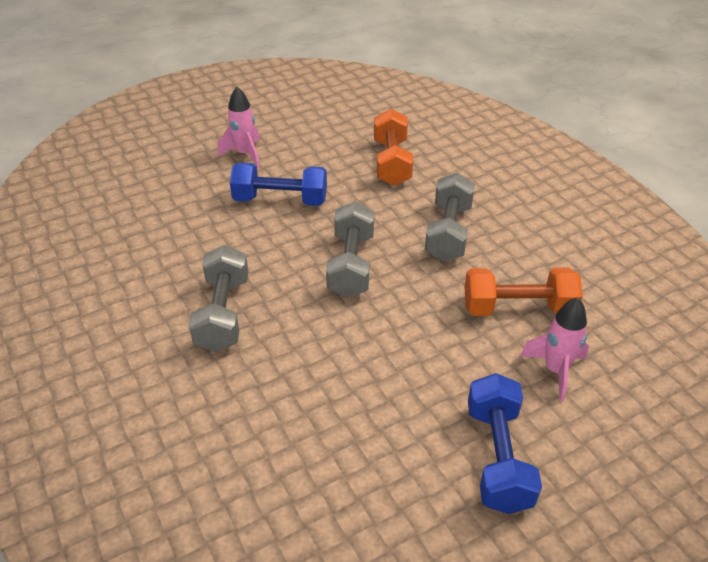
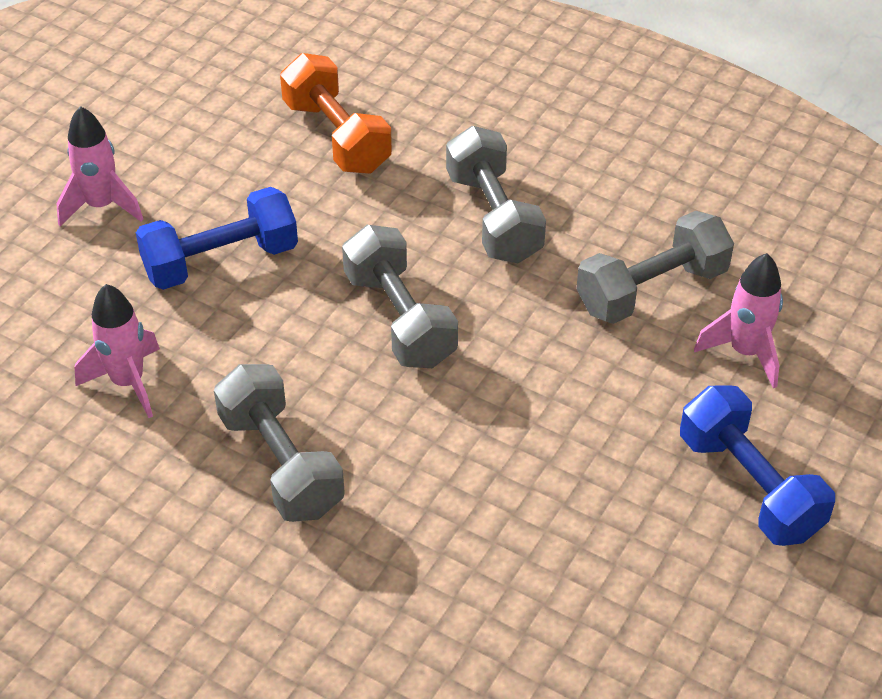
camera: 30 degrees left, 5 degrees up
(183, 240) = (128, 383): none -> pink rocket
(518, 308) = (652, 290): orange dumbbell -> grey dumbbell

